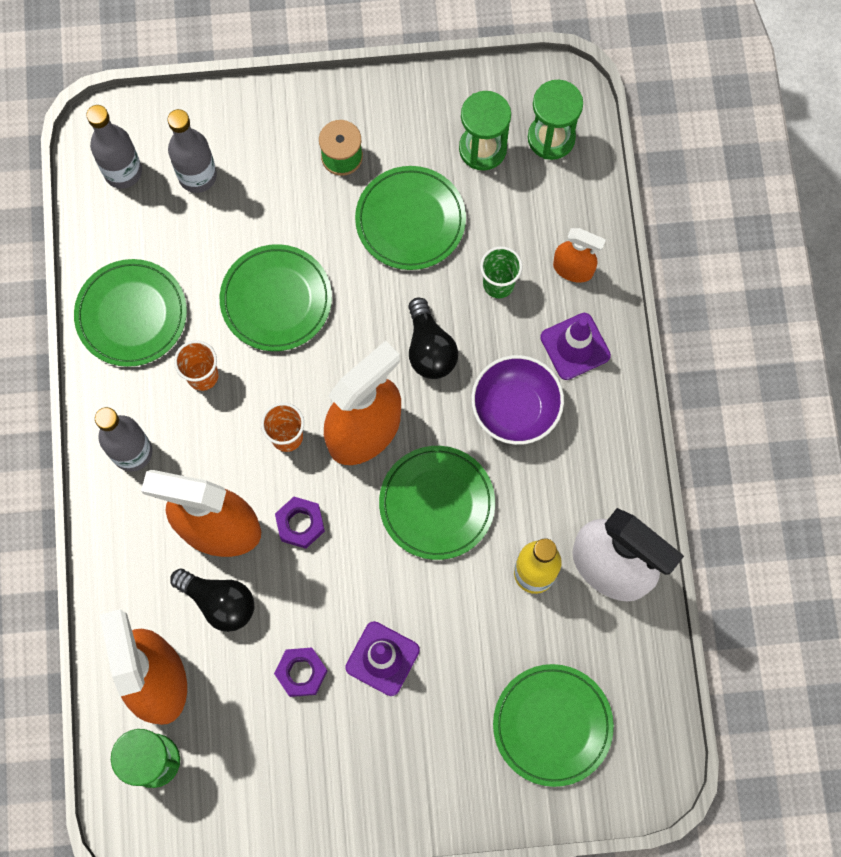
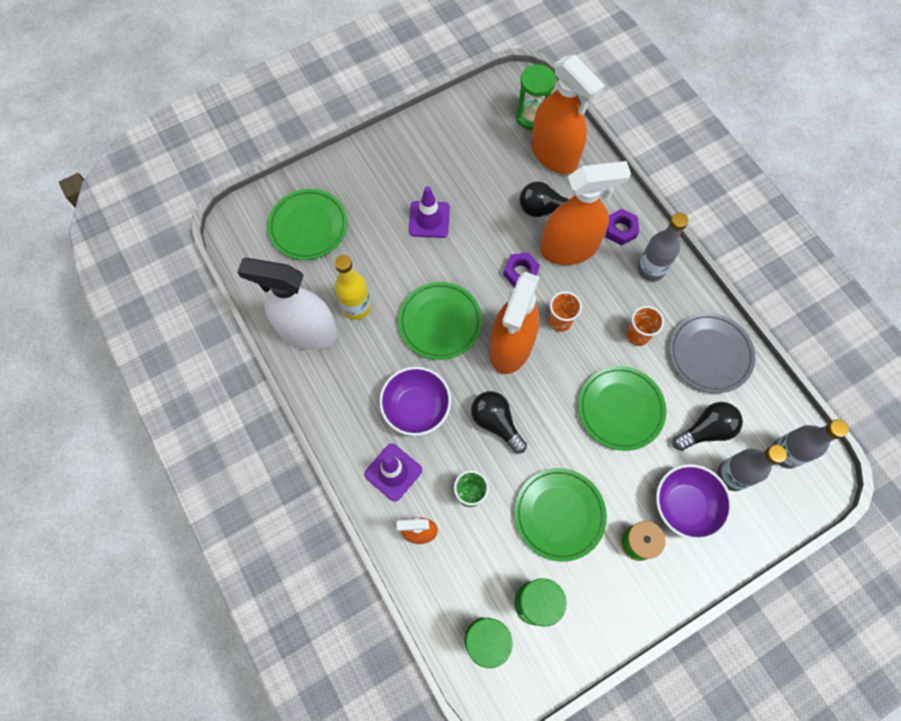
camera: 155 degrees right, 5 degrees down
(131, 315) = (709, 354): green plate -> grey plate
(194, 234) = (706, 430): none -> black light bulb
(268, 169) = (685, 505): none -> purple bowl
(301, 673) = (473, 192): purple nut -> purple nut (620, 230)

